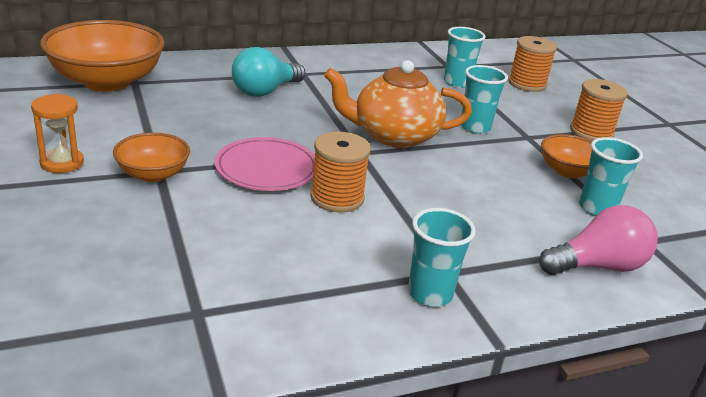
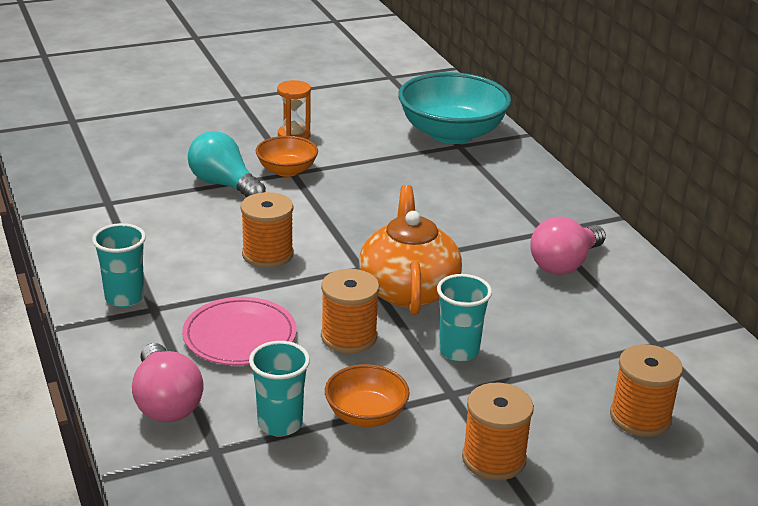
camera: 90 degrees right, 0 degrees up
(107, 81) = (451, 134): orange bowl -> turquoise bowl
(265, 91) = (479, 211): turquoise light bulb -> turquoise light bulb (224, 185)
(267, 169) = (310, 219): pink plate -> pink plate (239, 336)
(351, 74) = (564, 264): none -> pink light bulb
(457, 82) = (597, 347): turquoise cup -> none
(469, 168) = (349, 337): none -> orange spool

